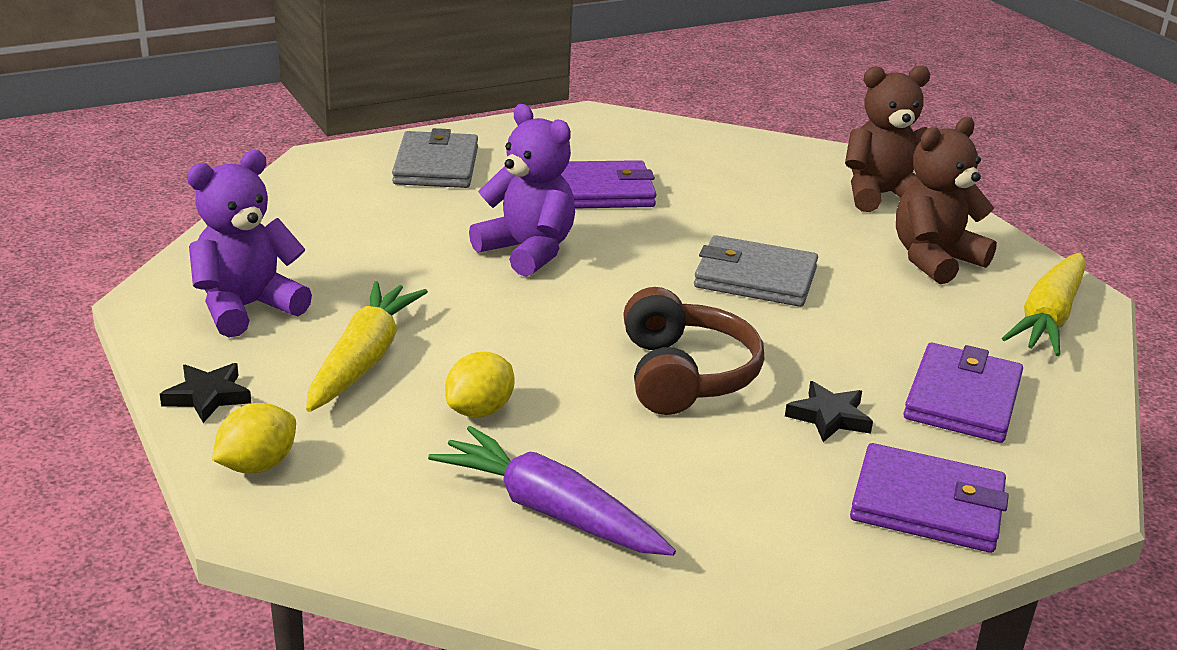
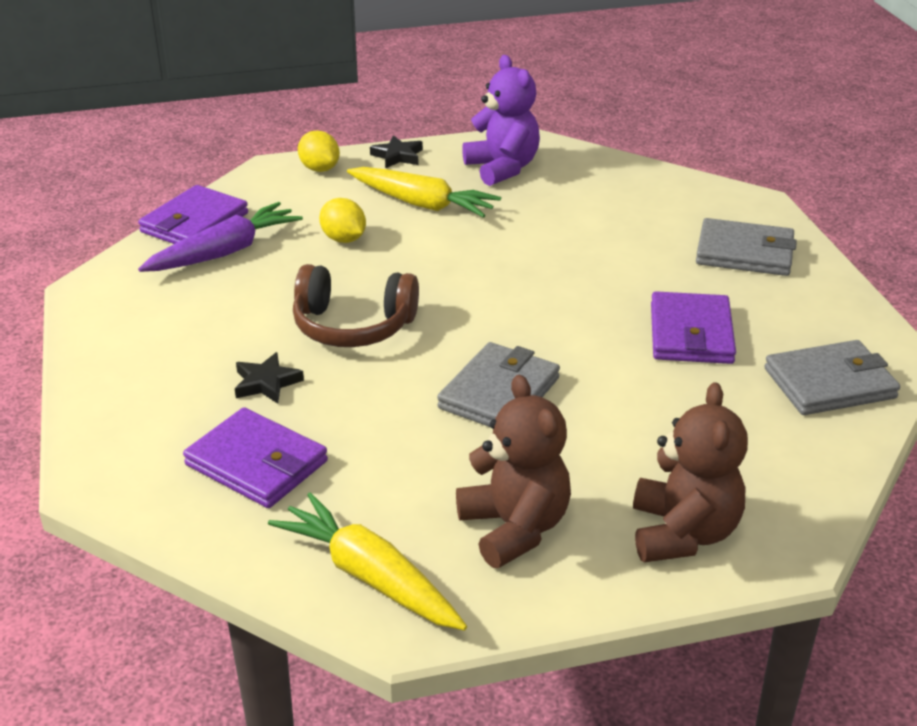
camera: 105 degrees right, 5 degrees up
(527, 251) = (570, 281): purple teddy bear -> none
(648, 139) = (829, 383): none -> grey wallet
(927, 505) = (138, 401): purple wallet -> purple wallet (194, 223)

